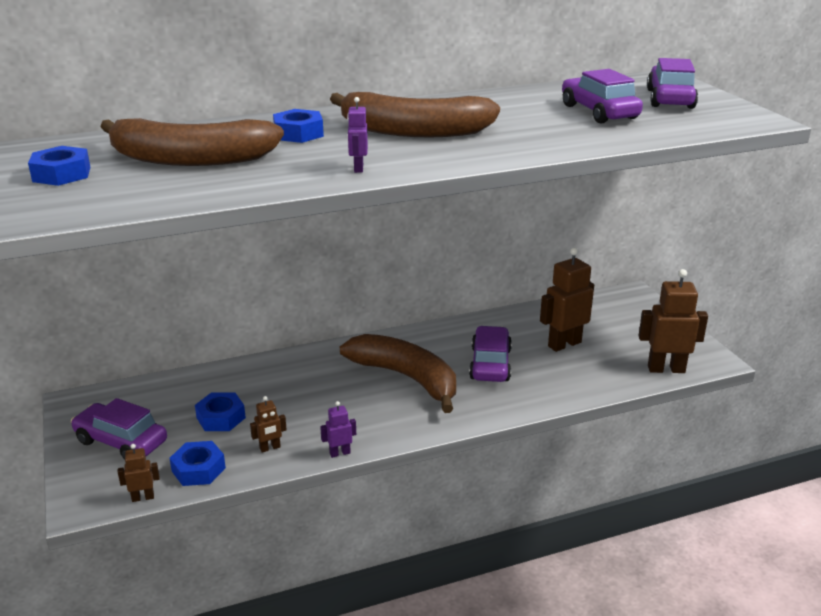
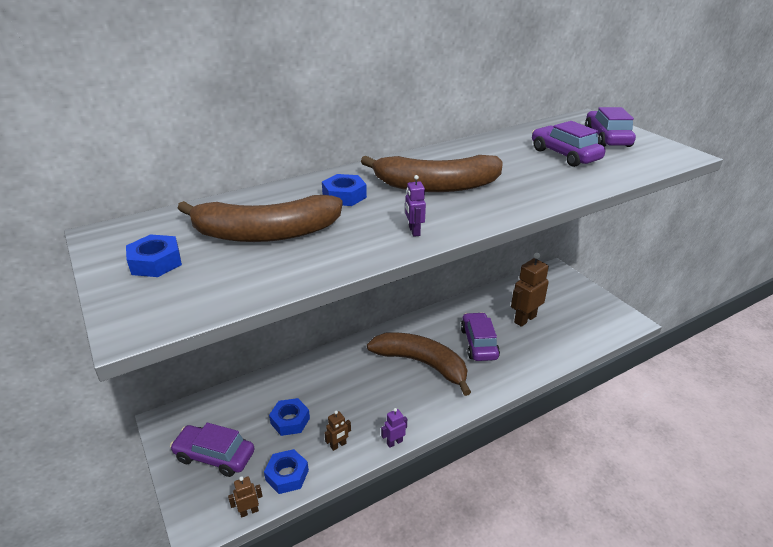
camera: 10 degrees left, 5 degrees up
(666, 369) = (602, 333): brown robot -> none

